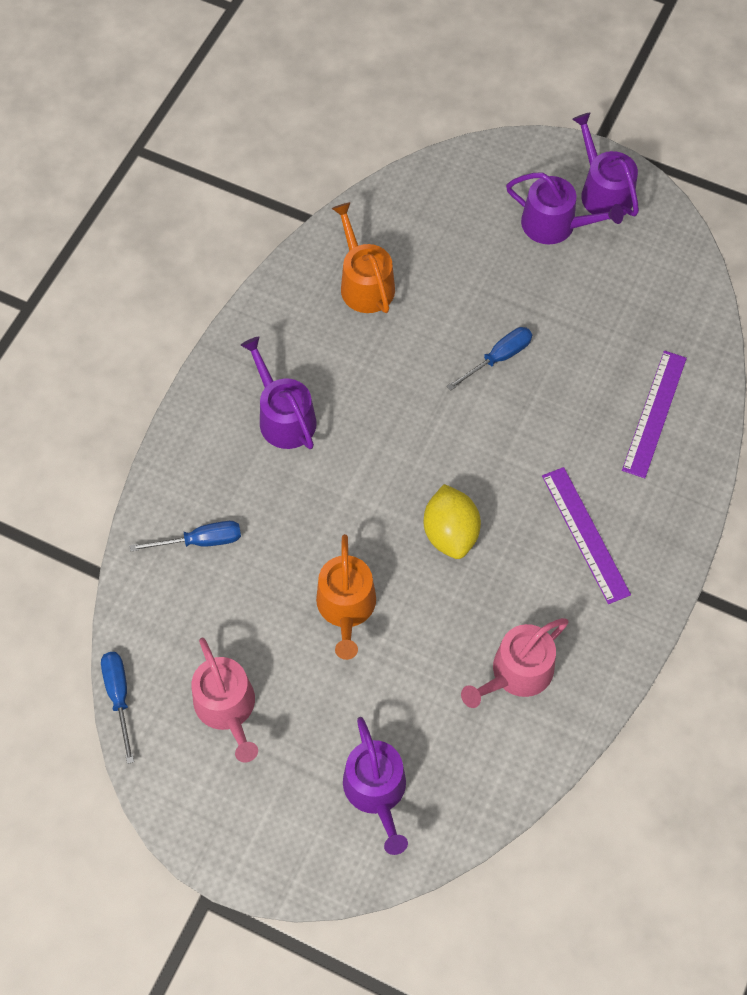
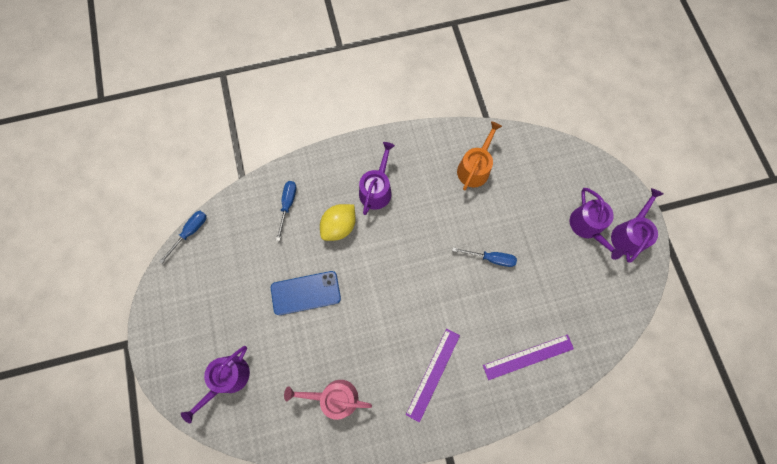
camera: 50 degrees right, 10 degrees up
(201, 541) = (288, 205): blue screwdriver -> blue screwdriver turned 120 degrees counterclockwise
(227, 708) = (218, 281): pink watering can -> none
(346, 608) = (305, 293): orange watering can -> blue phone
(450, 533) = (380, 309): yellow lemon -> yellow lemon (339, 226)

